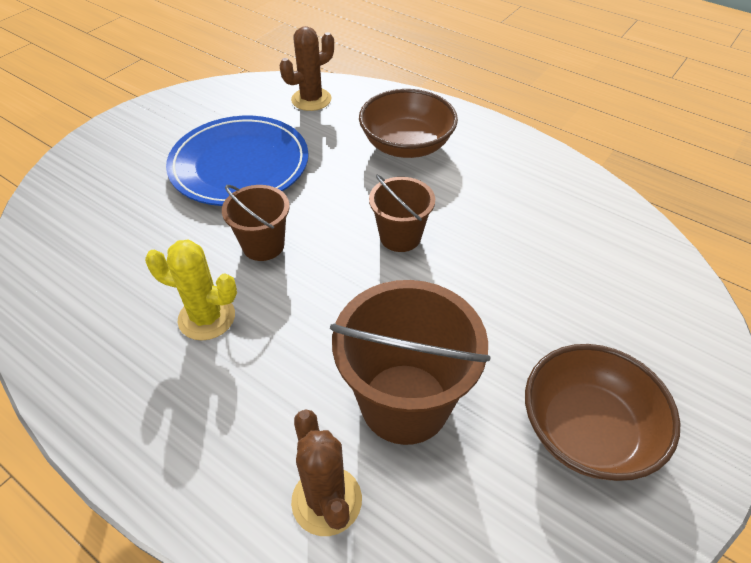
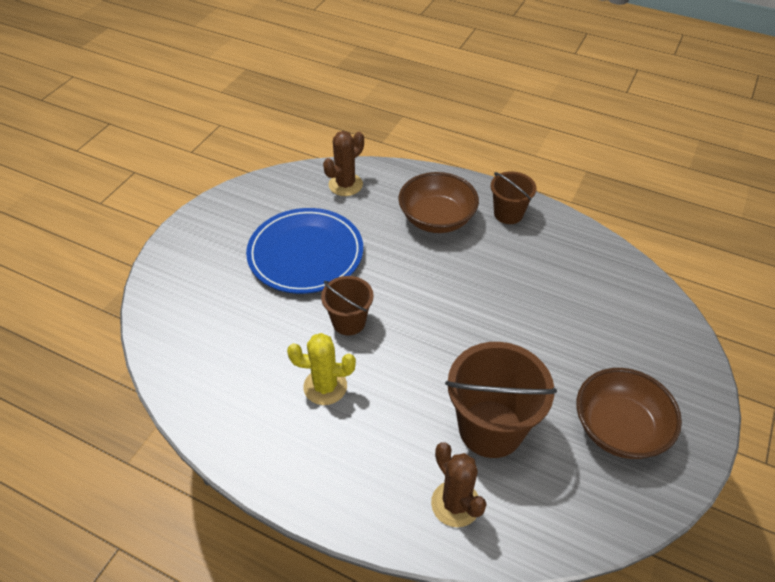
camera: 10 degrees left, 0 degrees up
(400, 237) = (453, 300): brown bucket -> brown bucket (508, 214)

